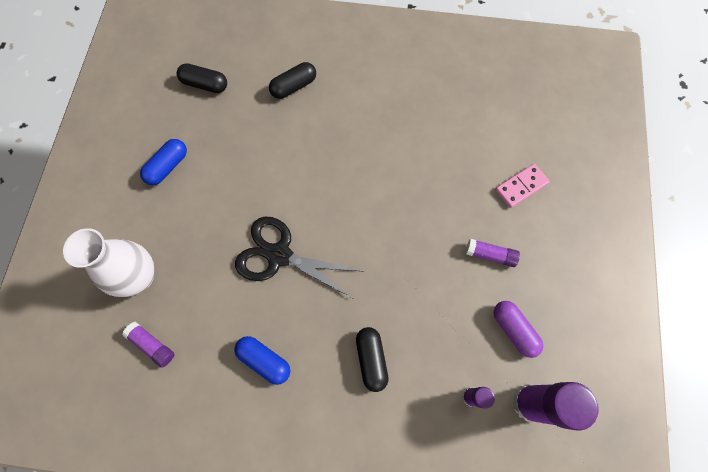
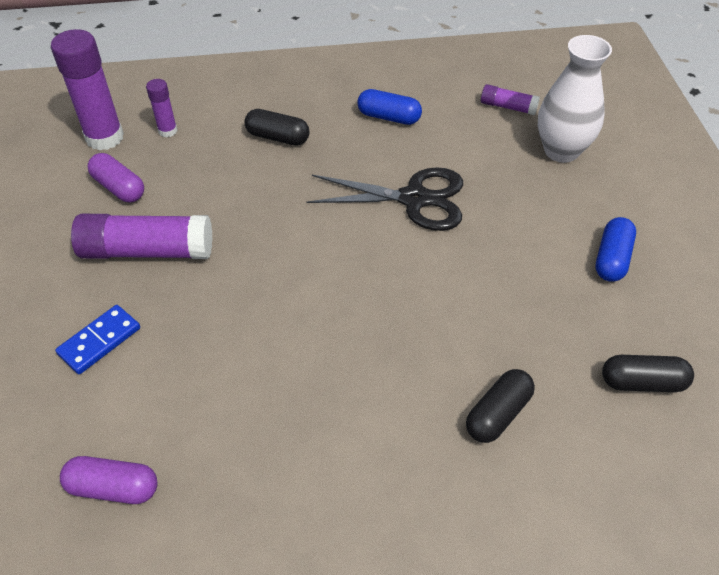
camera: 165 degrees right, 20 degrees down
(371, 359) = (278, 137): black capsule -> black capsule turned 45 degrees counterclockwise
(490, 255) = (147, 251): purple glue stick -> purple glue stick, size x1.96
(508, 96) = (113, 488): none -> purple capsule
(521, 186) = (100, 341): pink domino -> blue domino

